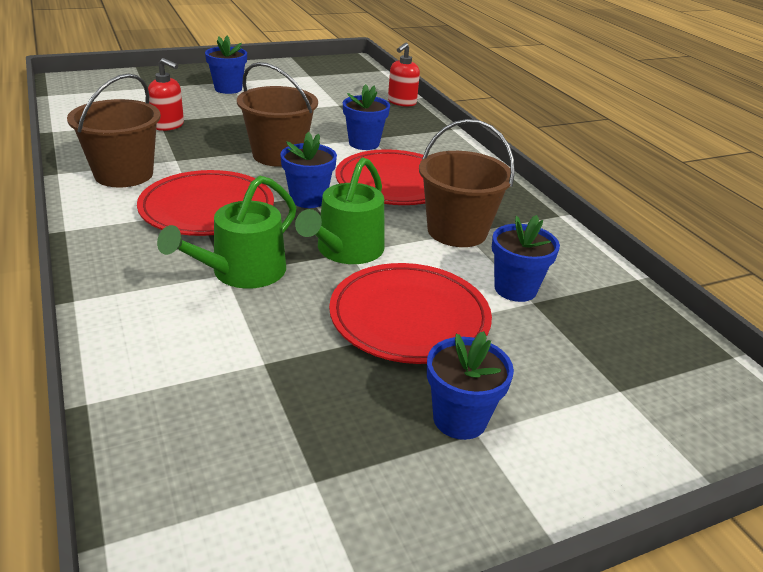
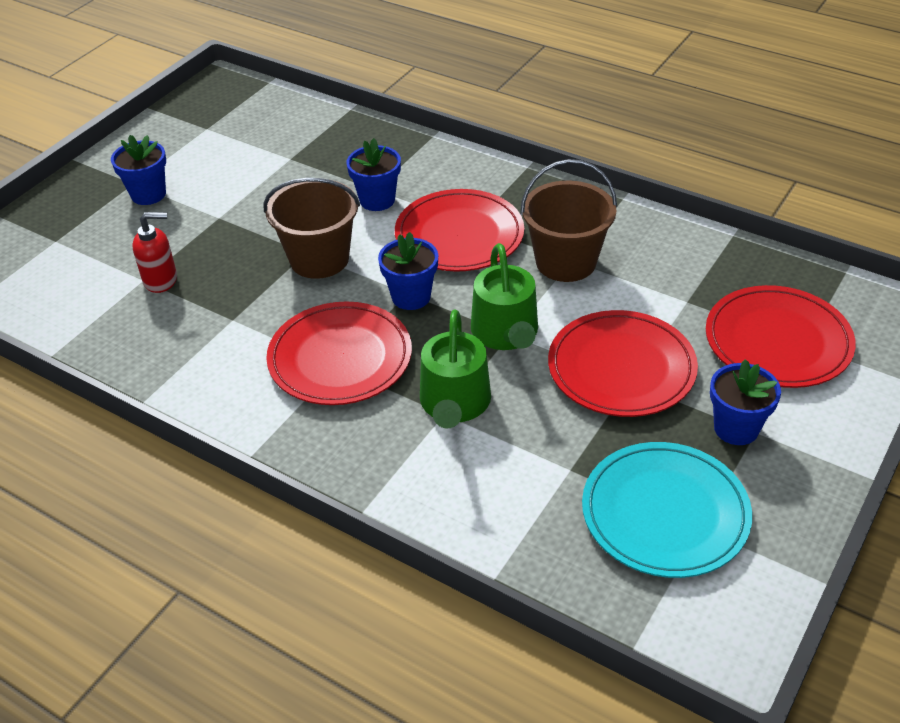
camera: 30 degrees left, 10 degrees up
(124, 174) = (209, 365): brown bucket -> none
(297, 447) = (665, 513): none -> turquoise plate
(401, 102) = (346, 122): red soap dispenser -> none
(515, 289) = (664, 296): blue flower pot -> none
(591, 374) = (777, 341): none -> red plate

